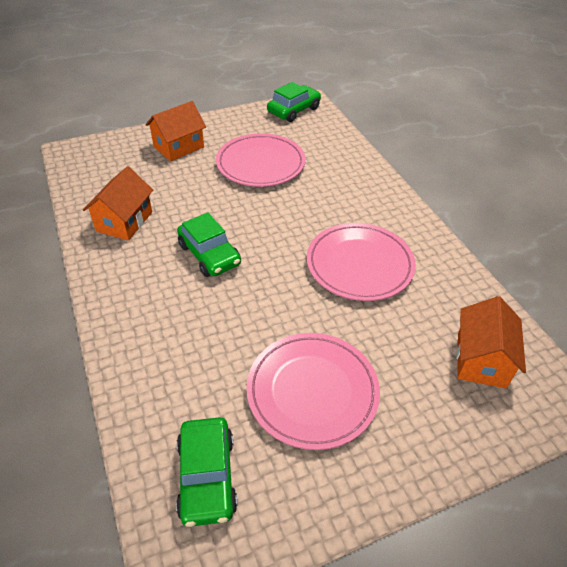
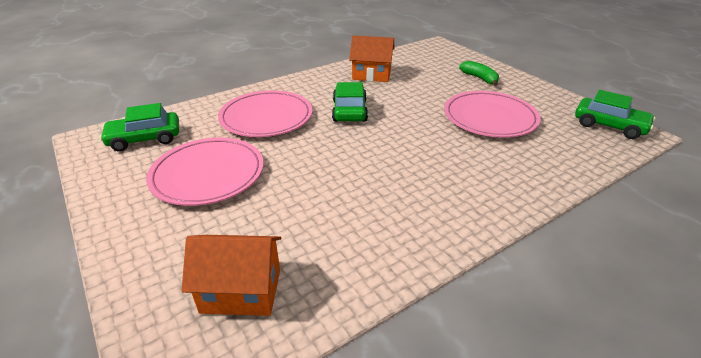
camera: 80 degrees right, 10 degrees down
(178, 147) = (479, 78): orange house -> green banana
(209, 254) = (349, 111): green car -> green car turned 135 degrees clockwise
(359, 264) = (367, 190): pink plate -> pink plate (266, 117)

